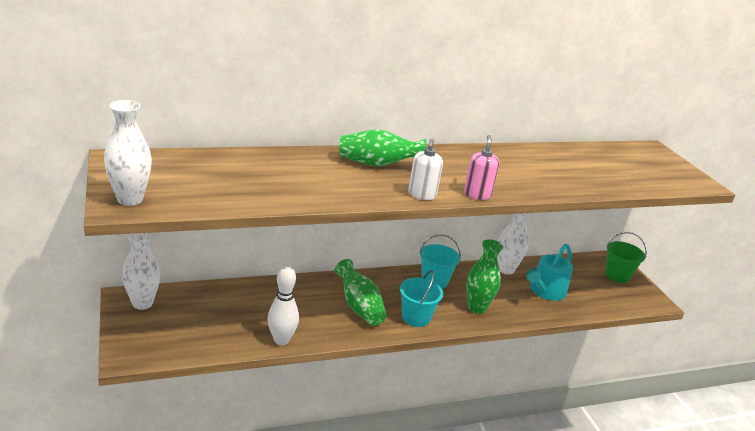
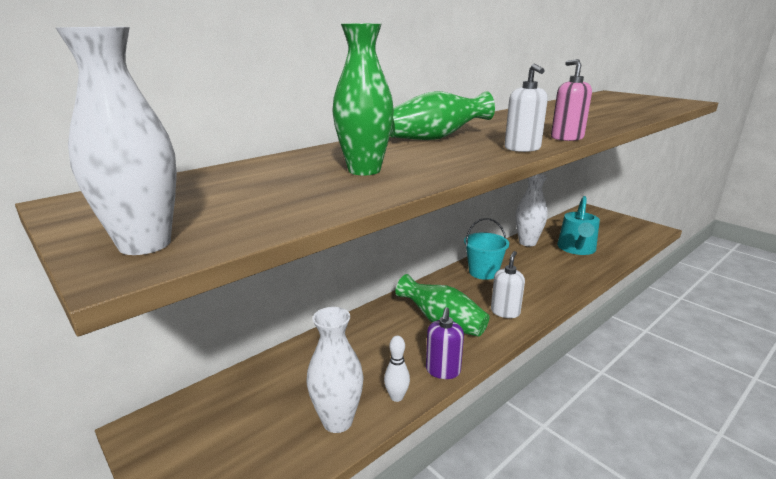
camera: 20 degrees left, 5 degrees down
(142, 303) = (174, 427): white vase -> white vase (337, 421)
(281, 340) = (396, 397): white bowling pin -> white bowling pin, size x0.60
(327, 337) = (443, 371): none -> purple soap dispenser
(416, 317) = (505, 312): turquoise bucket -> white soap dispenser
(477, 308) = (544, 282): green vase -> green vase (364, 170)
(617, 275) = (607, 220): green bucket -> none

